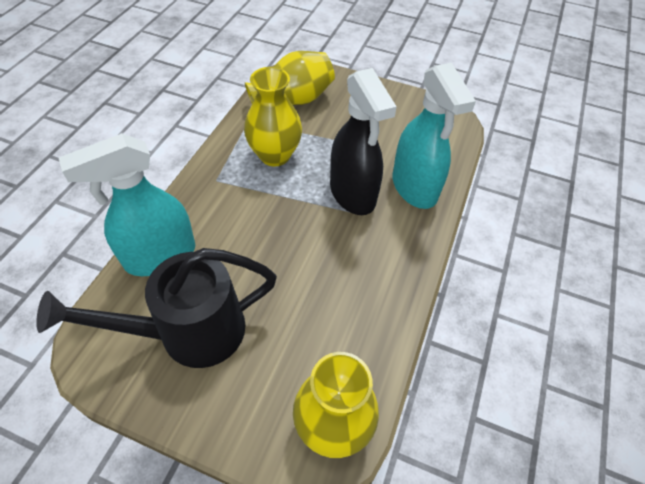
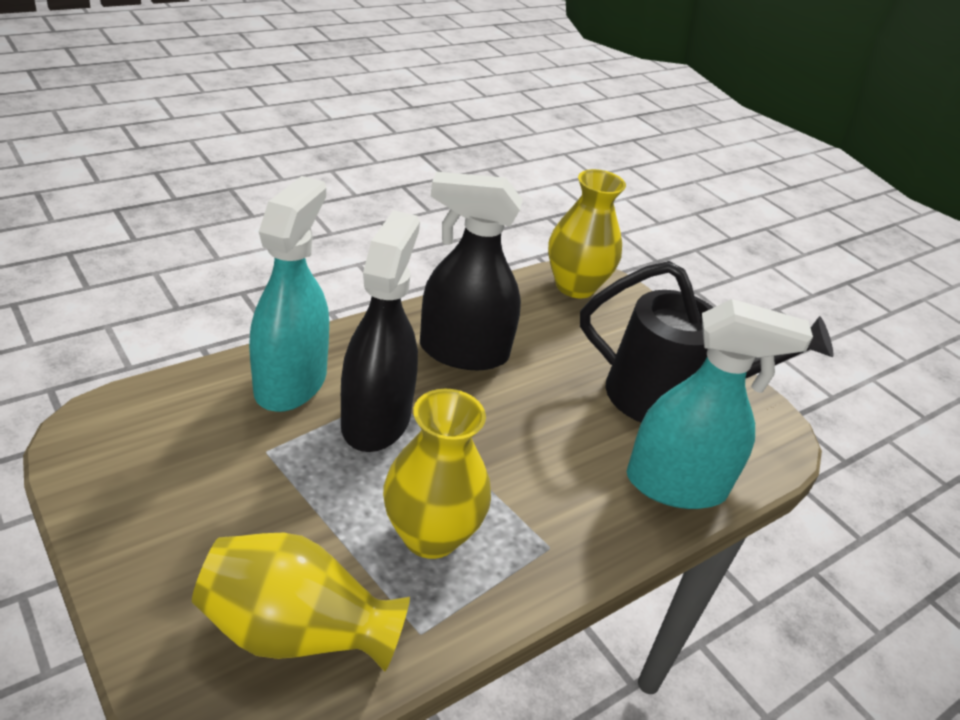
camera: 150 degrees left, 15 degrees down
(353, 273) = (463, 352): none -> black spray bottle

